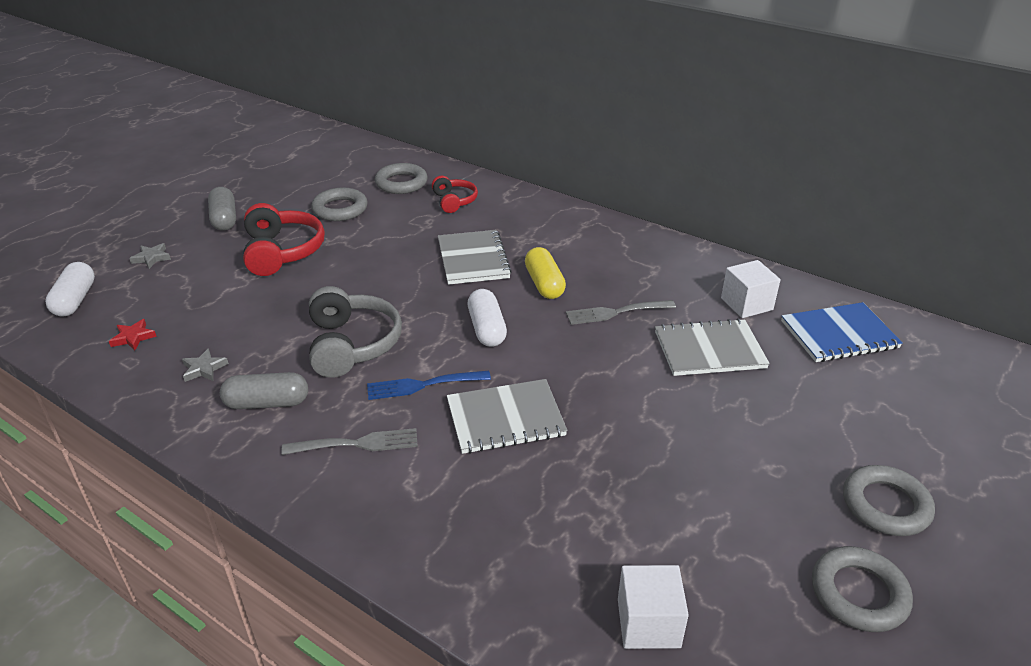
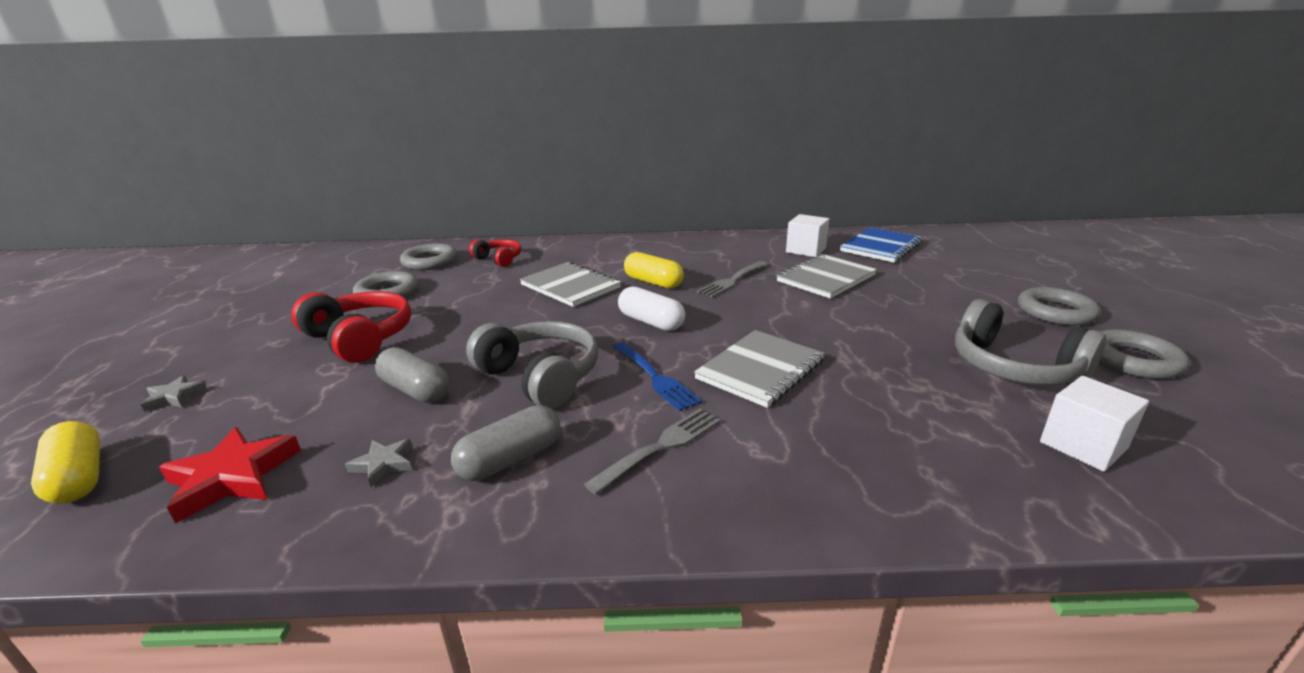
camera: 35 degrees left, 10 degrees down
(75, 300) = (78, 478): white capsule -> yellow capsule
(133, 337) = (233, 477): red star -> red star, size x1.85
(224, 219) = (248, 336): grey capsule -> grey capsule (415, 390)
(423, 385) = (655, 377): blue fork -> blue fork turned 75 degrees counterclockwise
(721, 532) = (1014, 367): none -> grey headphones

